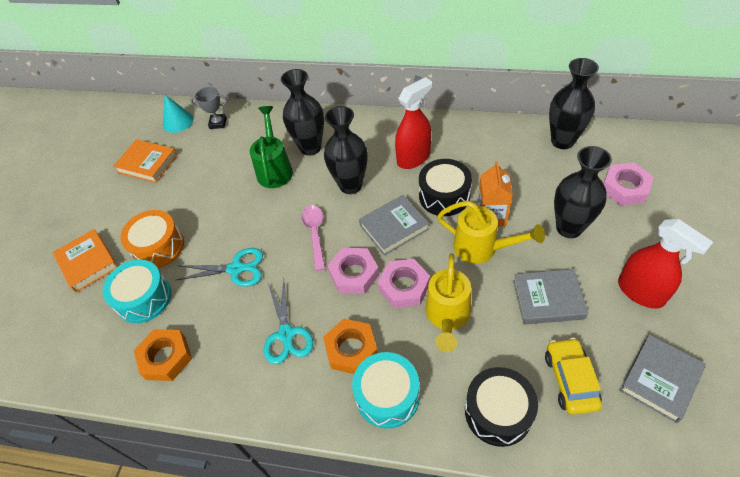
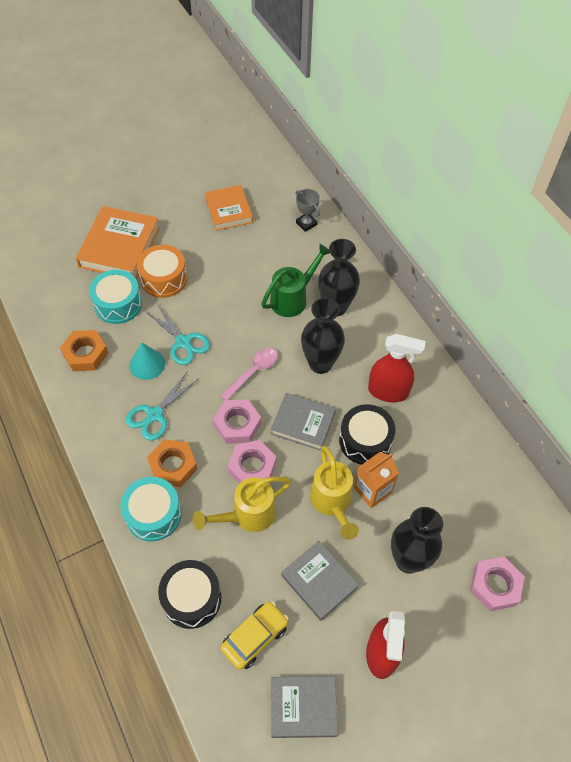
camera: 45 degrees right, 5 degrees up
(87, 263) = (119, 247): orange book -> orange book, size x1.54
(178, 121) = (285, 195): turquoise cone -> turquoise cone (147, 364)
(562, 141) = (511, 501): black vase -> none

